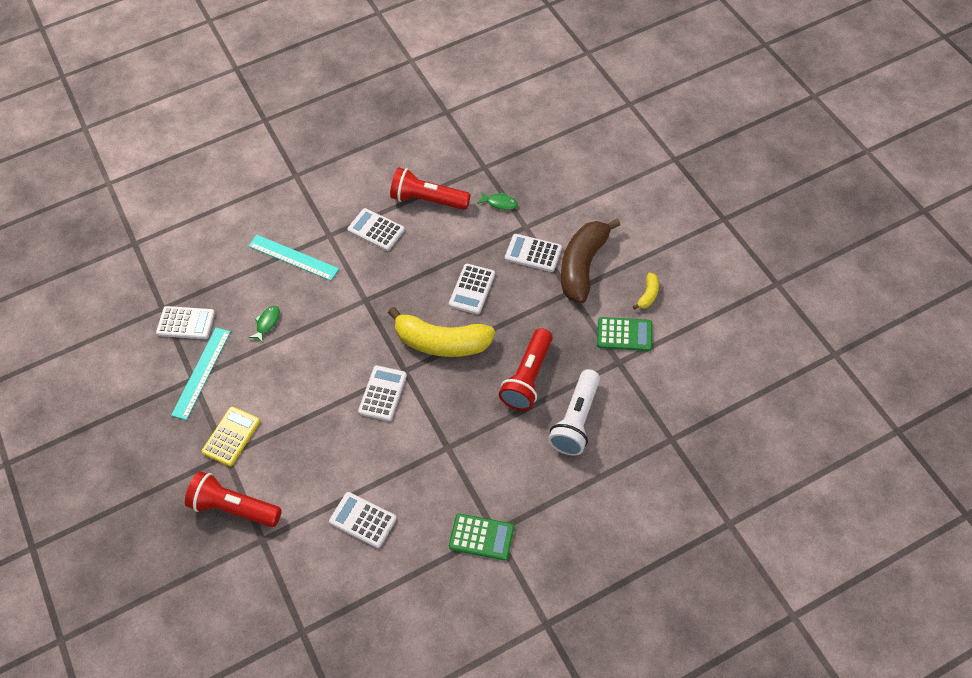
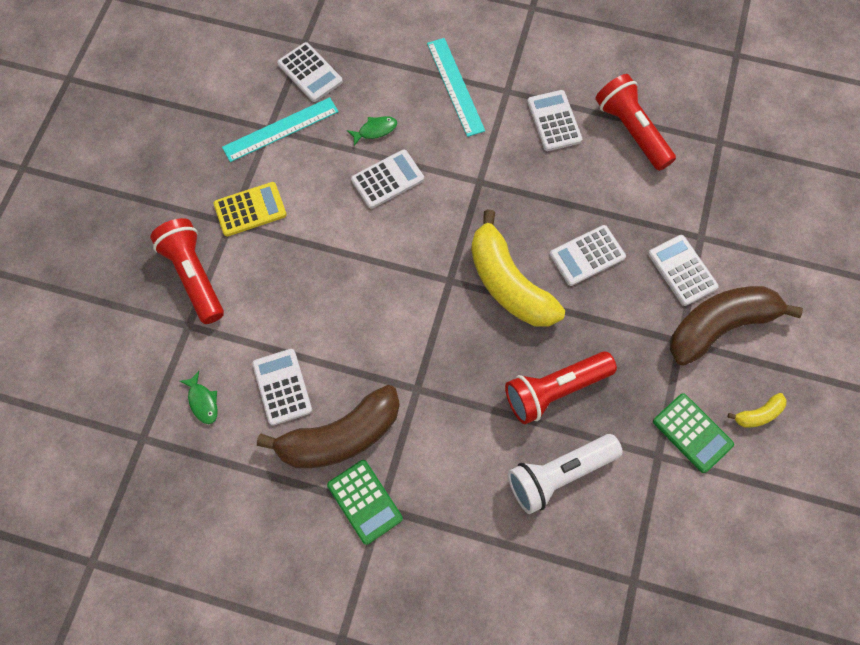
camera: 40 degrees right, 10 degrees up
(383, 393) = (410, 285): white calculator -> white calculator (387, 179)
(429, 515) = (340, 436): none -> brown banana
(499, 203) = (699, 191): green fish -> green fish (202, 401)

